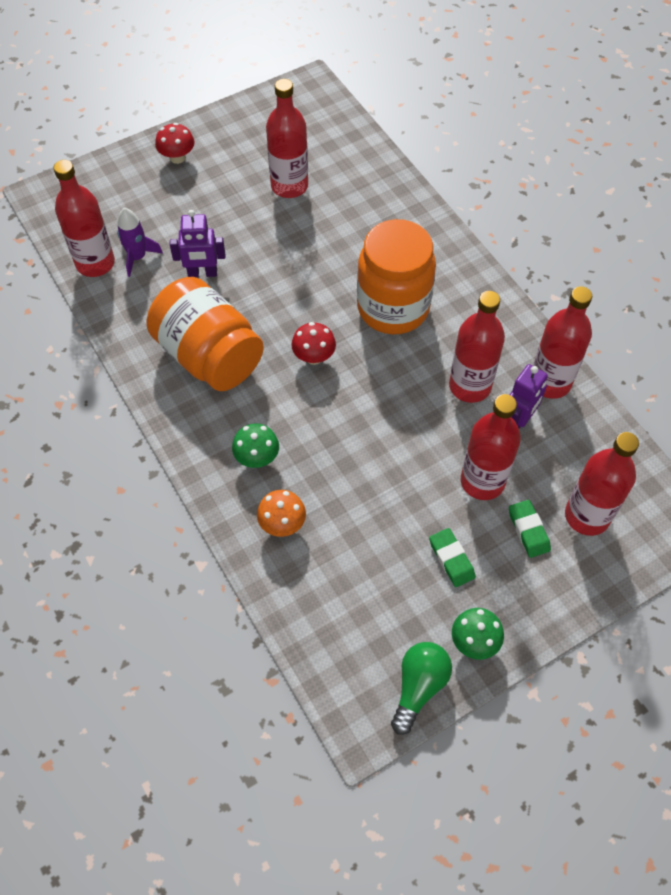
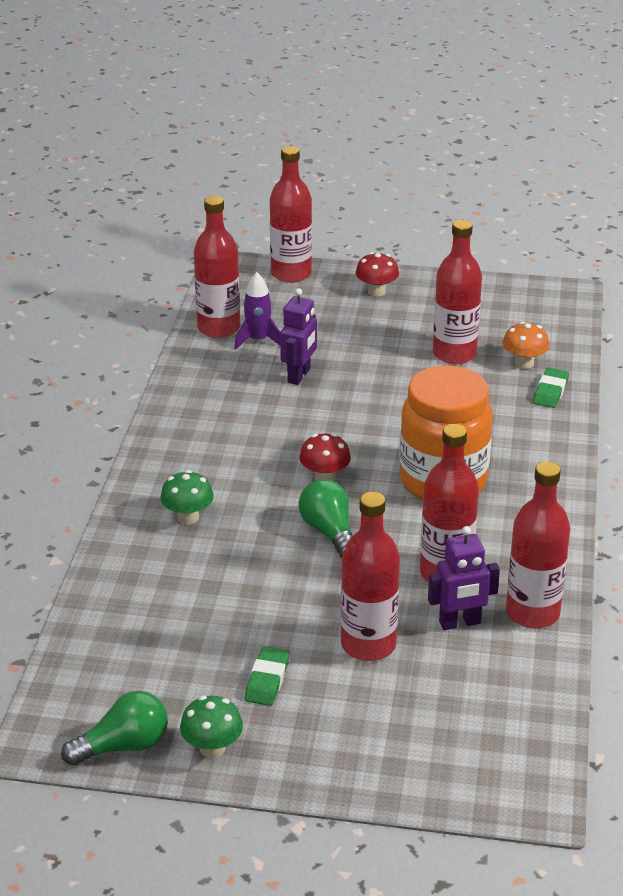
camera: 40 degrees right, 25 degrees down
(202, 273) = (299, 376): purple robot -> purple robot turned 105 degrees counterclockwise
(209, 355) = (235, 431): orange jar -> none
(282, 524) = (152, 571): orange mushroom -> orange mushroom (524, 363)
(365, 403) = (329, 532): none -> green light bulb
(528, 530) = (366, 704): green eraser -> green eraser (550, 391)
(587, 516) = (439, 728): red bottle -> red bottle (291, 274)

